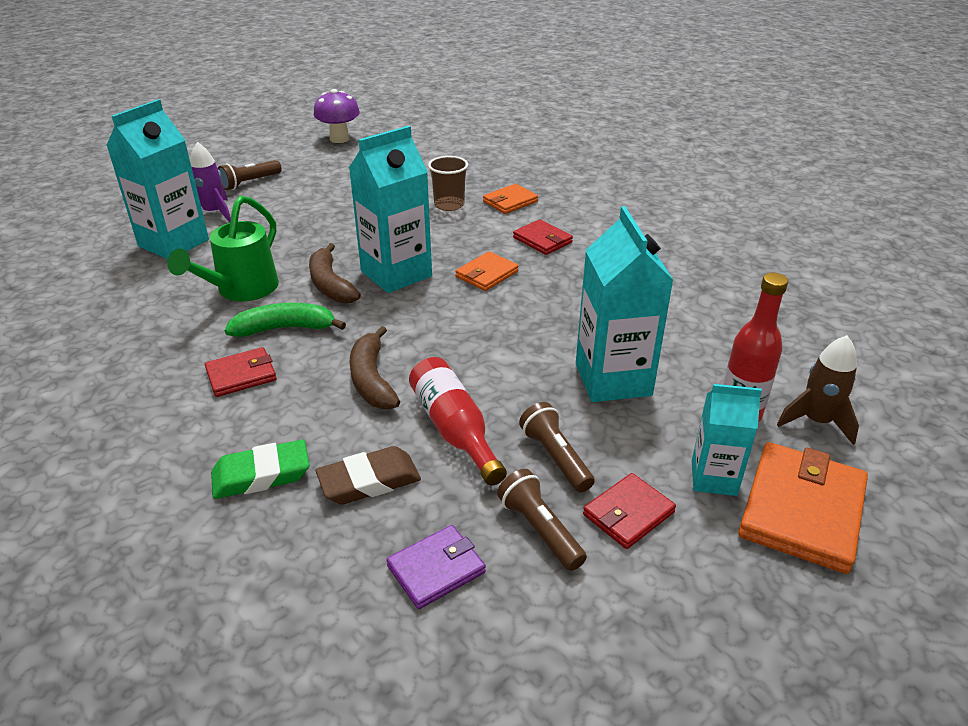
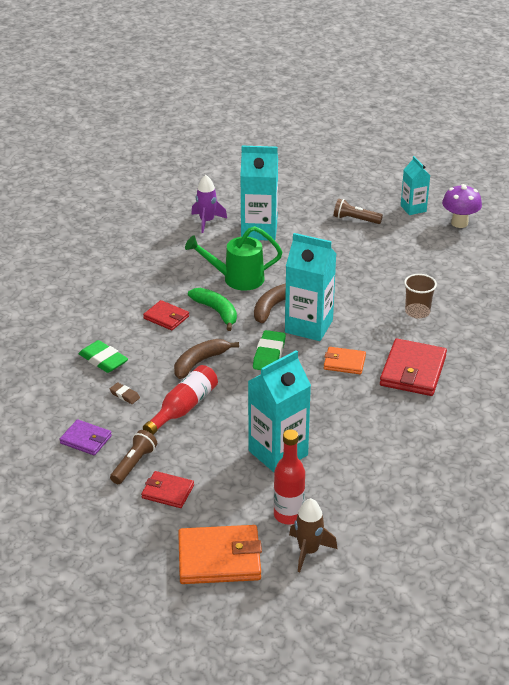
camera: 60 degrees right, 0 degrees up
(214, 213) = (305, 226): purple rocket -> purple rocket (207, 221)
(369, 481) = (124, 395): brown eraser -> brown eraser, size x0.55
(417, 319) = (269, 354): none -> green eraser
(510, 202) = (452, 337): orange wallet -> none
(542, 240) = (413, 371): red wallet -> red wallet, size x1.74
(555, 457) = (190, 452): brown flashlight -> none
(713, 478) = (220, 517): turquoise carton -> turquoise carton (413, 208)

